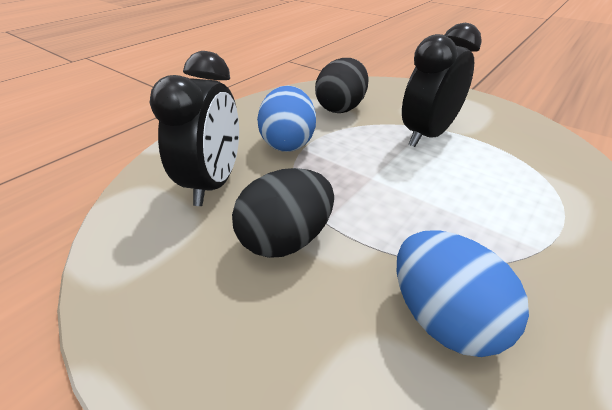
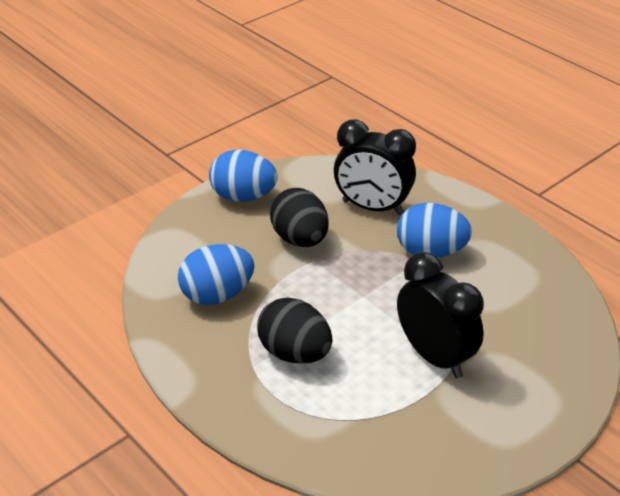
camera: 100 degrees right, 0 degrees up
(176, 333) = (243, 197): none -> blue egg
(341, 108) = (507, 301): black egg -> black egg (295, 353)

